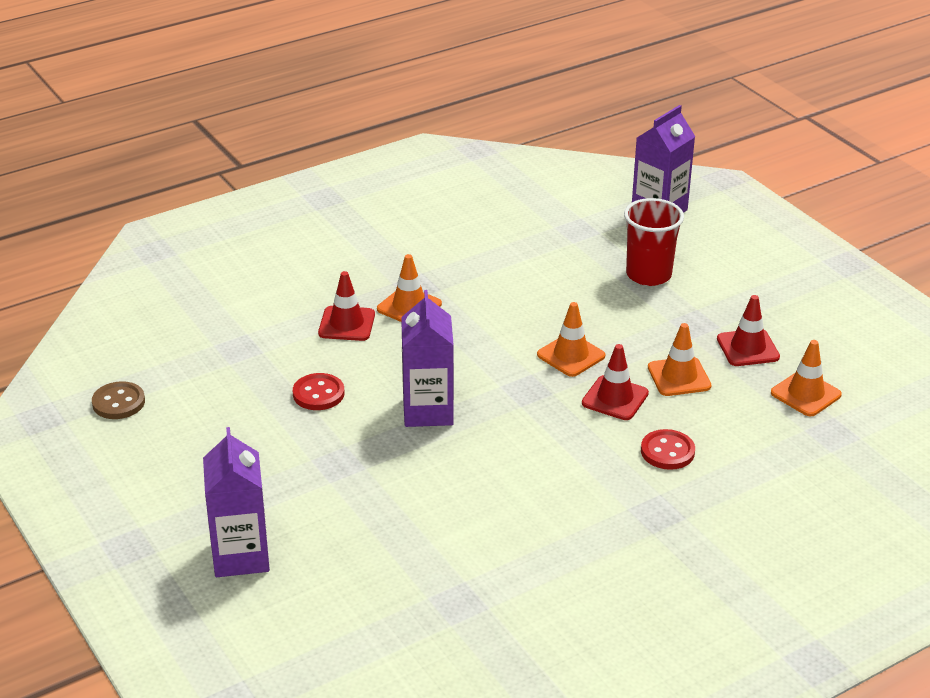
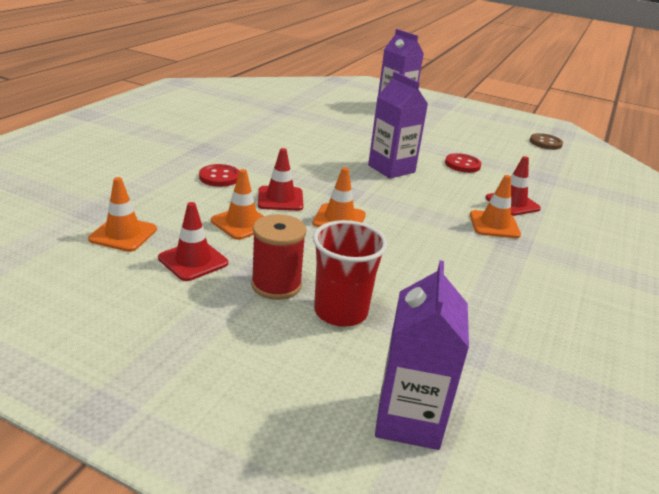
camera: 145 degrees right, 5 degrees down
(686, 308) = (276, 285): none -> red spool

